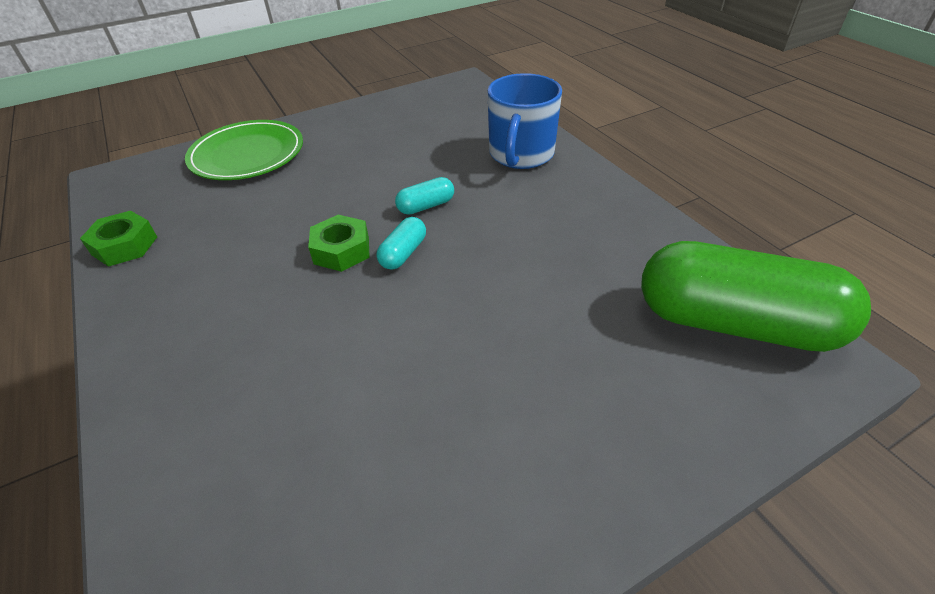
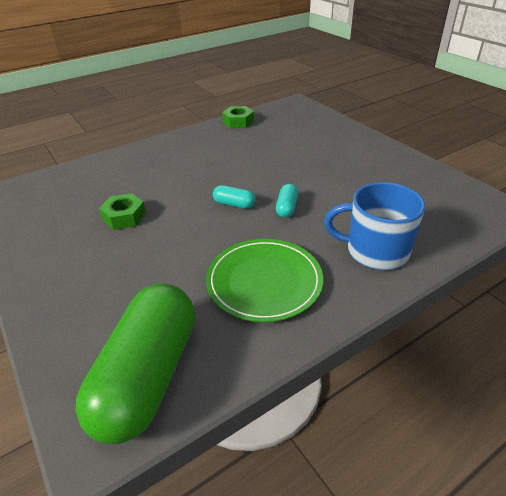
camera: 85 degrees right, 5 degrees down
(247, 154) = (332, 133): green plate -> green plate (264, 281)
(341, 250) = (236, 182): green nut -> green nut (124, 217)
(426, 206) = (286, 208): turquoise capsule -> turquoise capsule turned 45 degrees clockwise

